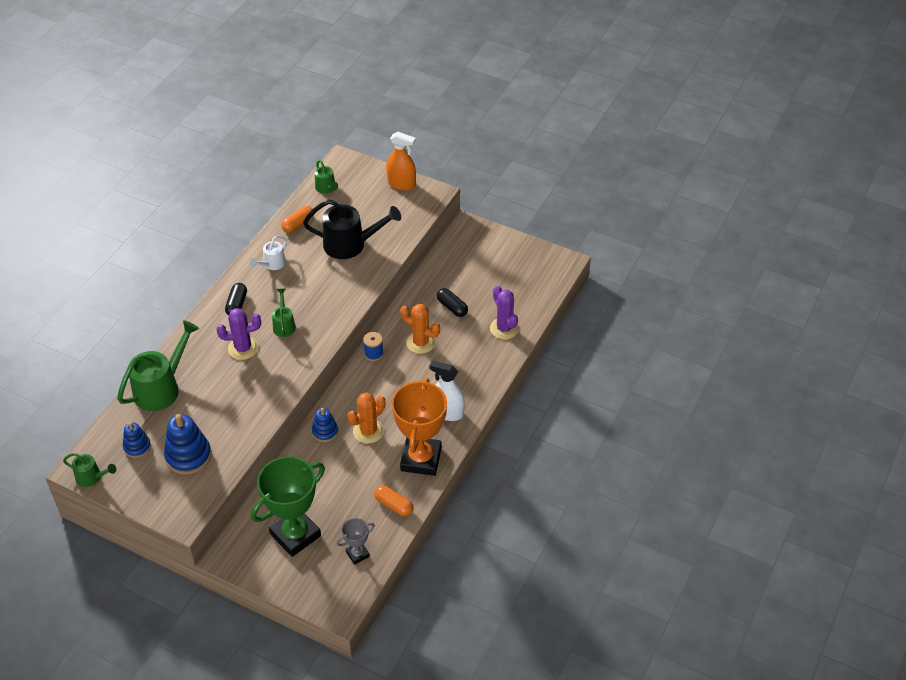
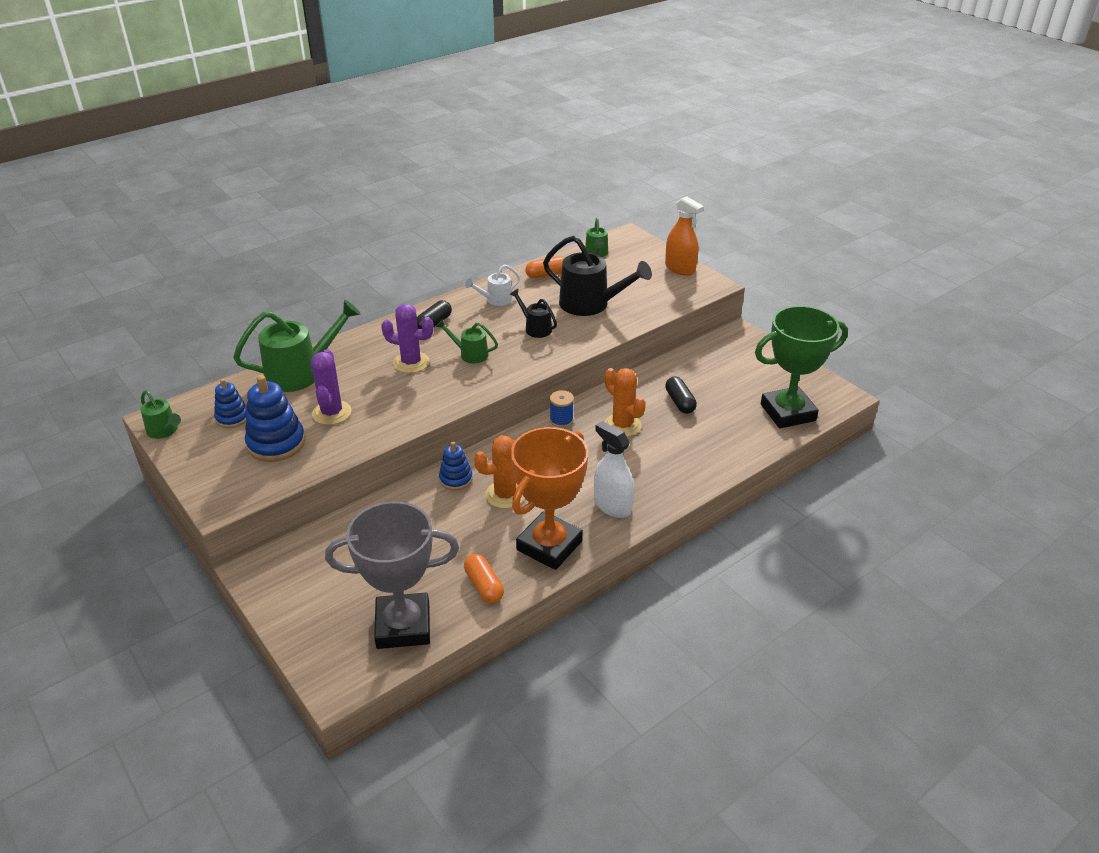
camera: 25 degrees right, 10 degrees down
(284, 325) = (469, 354): green watering can -> green watering can turned 90 degrees counterclockwise
(295, 534) = (346, 576): green trophy -> green trophy (787, 412)
(320, 282) = (535, 328): none -> black watering can
(357, 554) = (403, 626): grey trophy -> grey trophy, size x2.11
(504, 328) = (732, 440): purple cactus -> purple cactus (332, 413)

